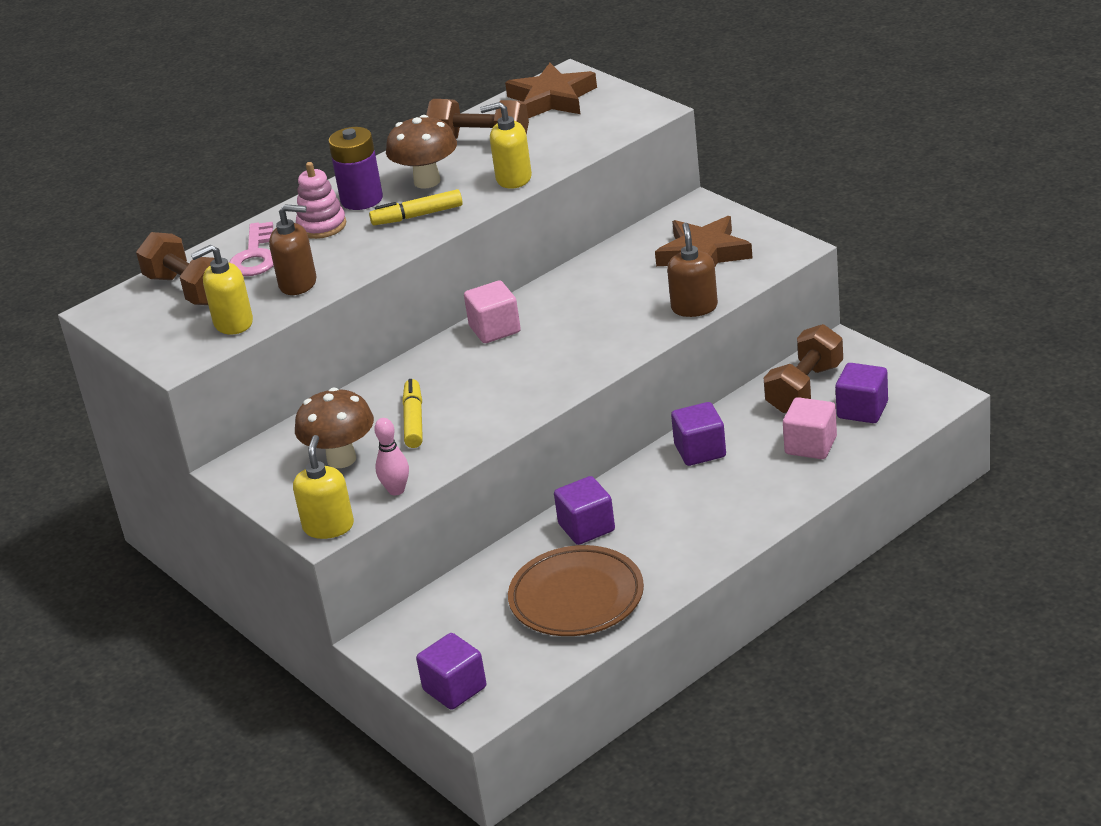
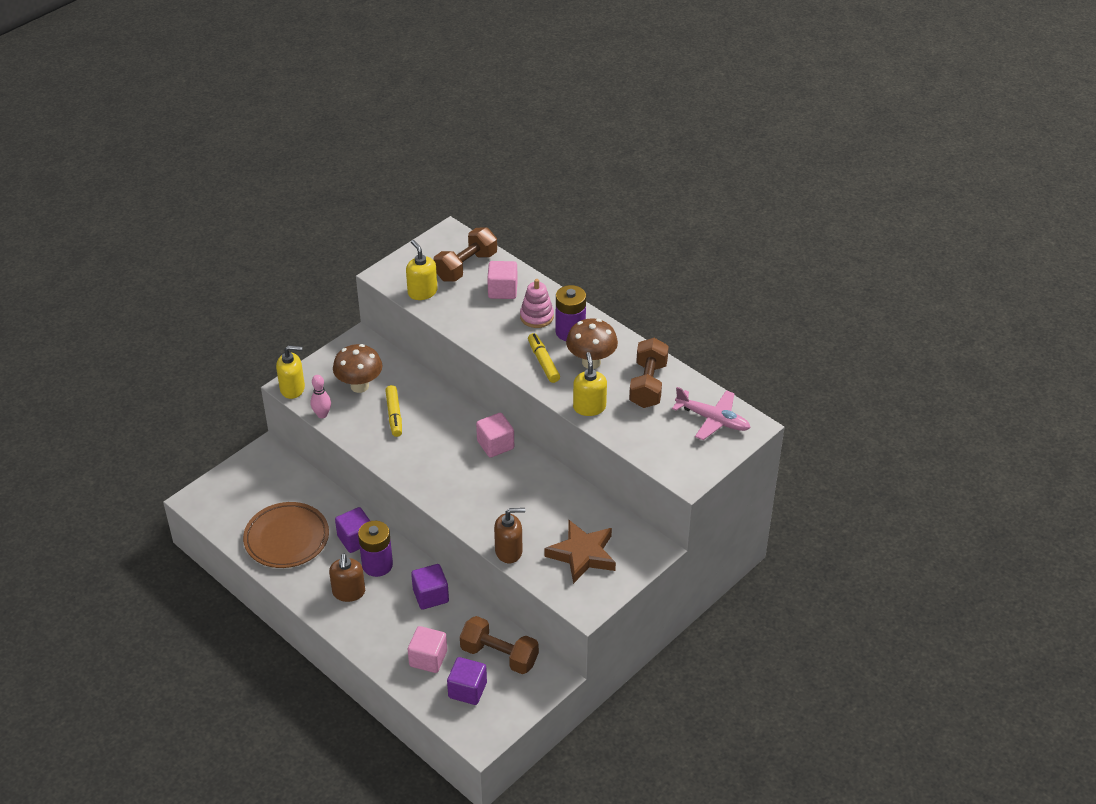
camera: 80 degrees right, 10 degrees up
(255, 256) = (502, 290): pink key -> pink cube
(298, 284) = (464, 315): brown soap dispenser -> brown soap dispenser (348, 592)
(414, 421) = (394, 415): yellow marker -> yellow marker turned 90 degrees clockwise
(455, 689) = (216, 488): purple cube -> none
(552, 99) = (712, 419): brown star -> pink plane
(639, 503) = (377, 565): none -> purple battery

